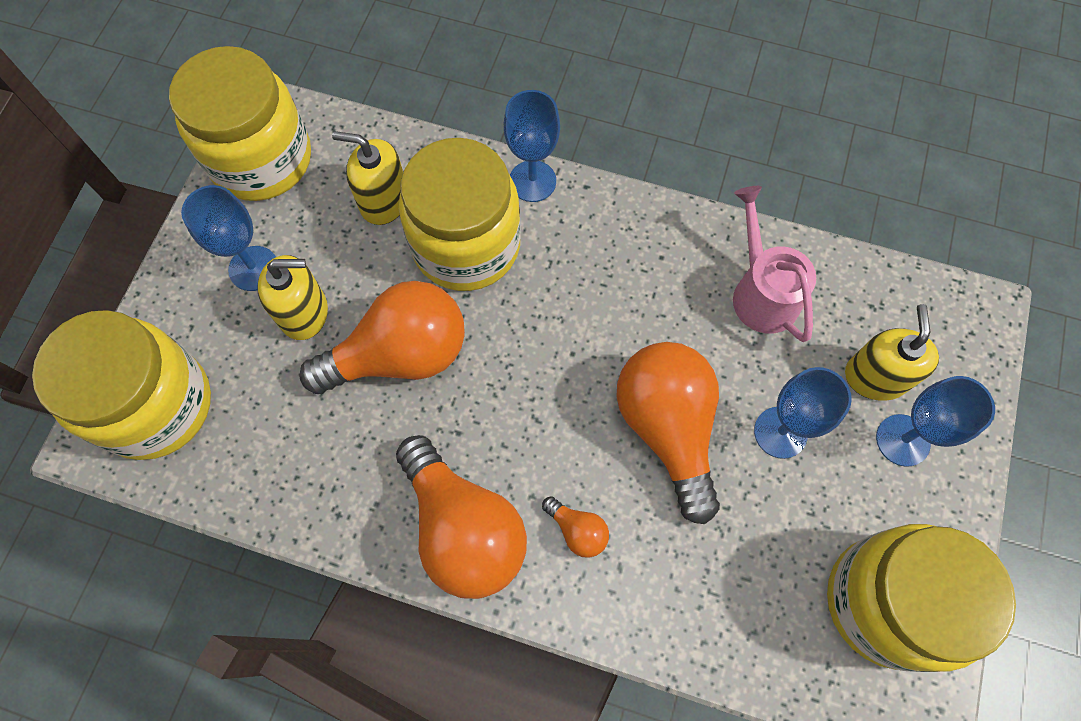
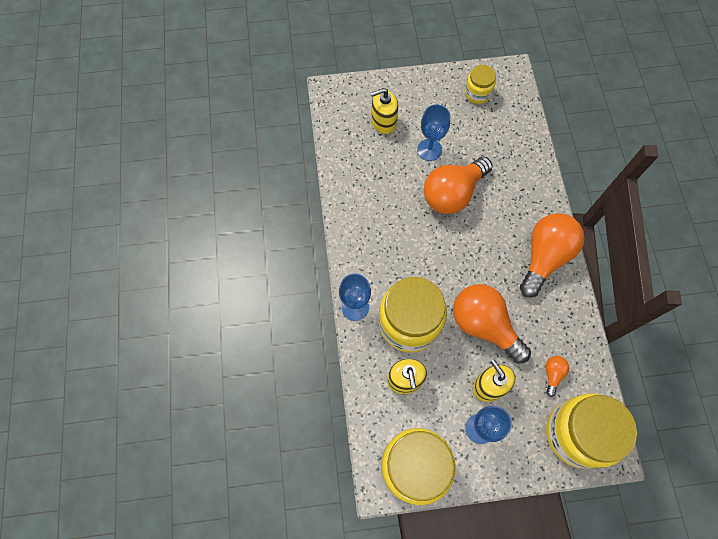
camera: 115 degrees left, 0 degrees up
(577, 530) = (517, 211): orange light bulb -> orange light bulb (552, 374)
(761, 292) = (365, 179): pink watering can -> none
(886, 601) = (477, 93): yellow jar -> yellow jar, size x0.51
(902, 440) = (407, 105): blue goblet -> none

